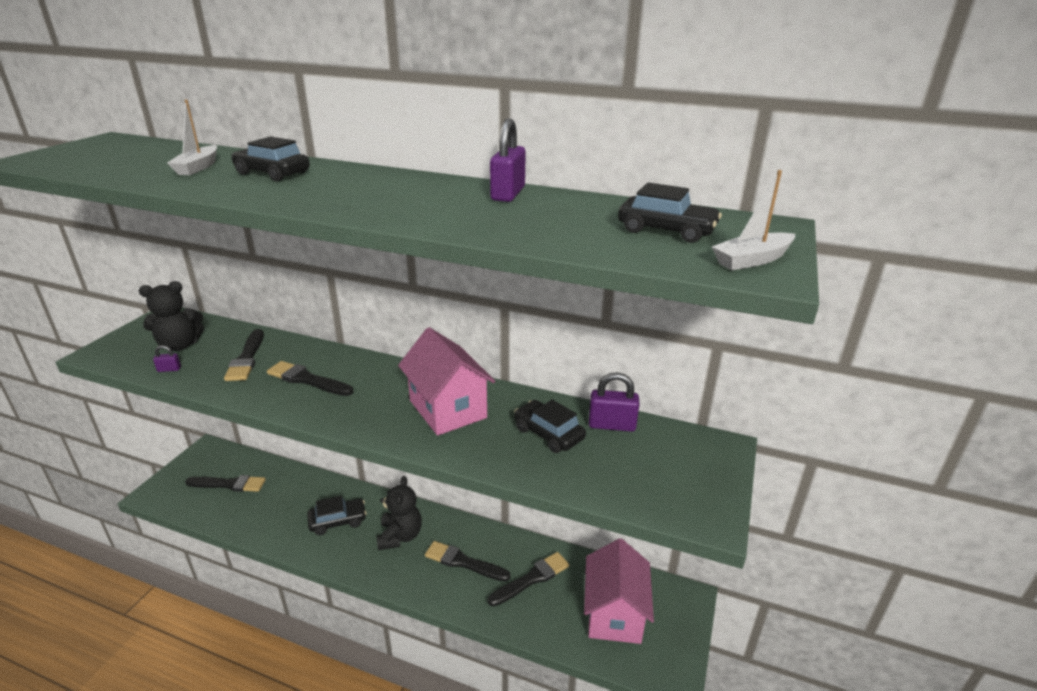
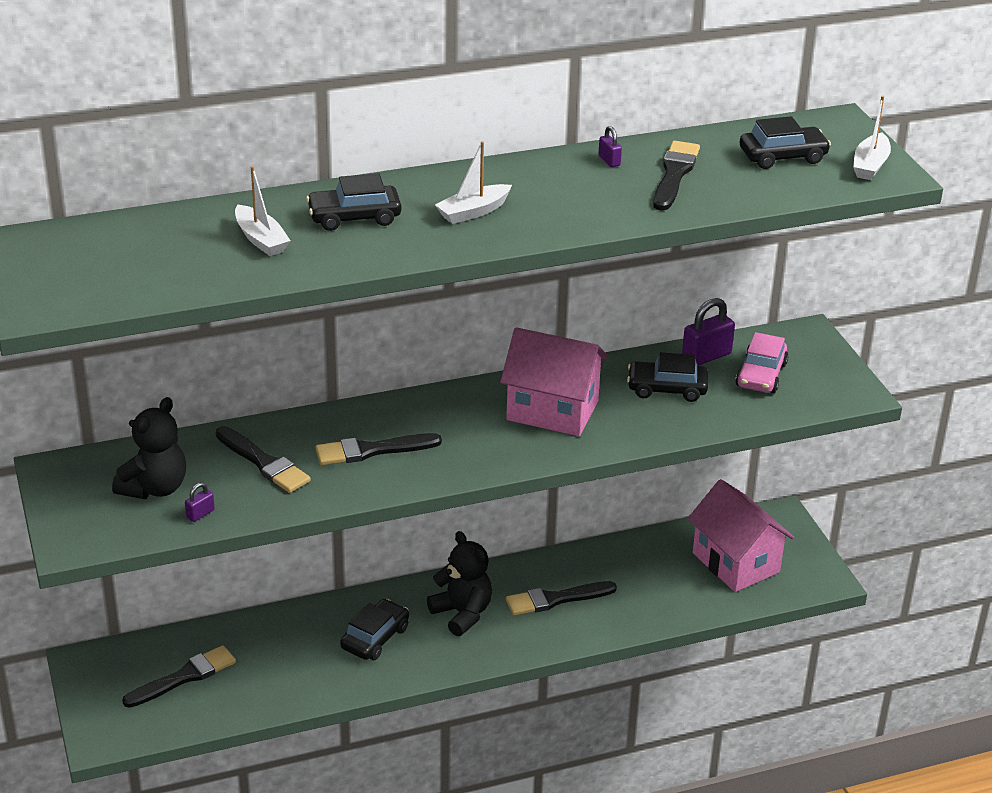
camera: 40 degrees left, 5 degrees up
(345, 191) = (473, 212): none -> white boat
(508, 194) = (609, 160): purple padlock -> purple padlock, size x0.50
(532, 579) = (635, 576): black brush -> black brush (674, 174)
(638, 460) = (761, 375): none -> pink car

